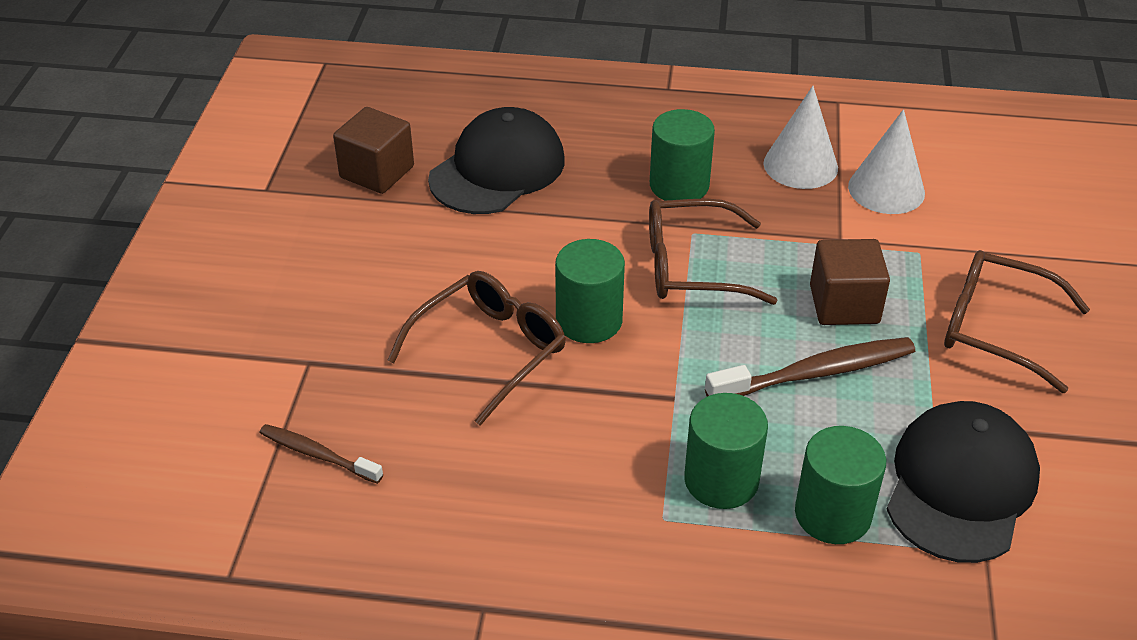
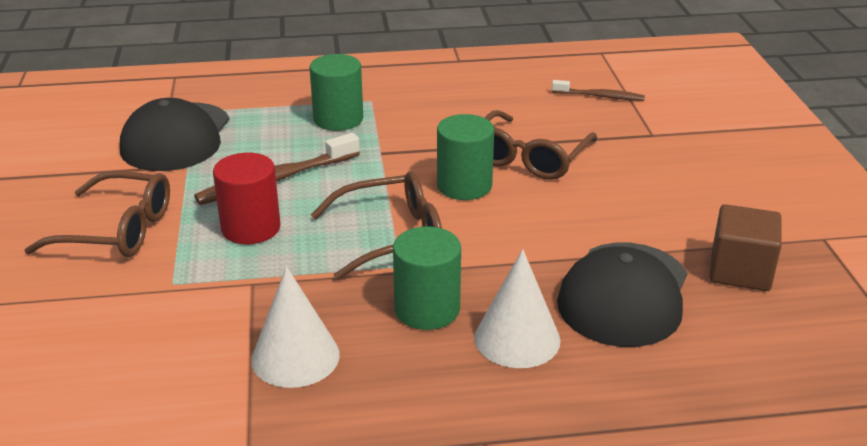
camera: 165 degrees right, 10 degrees down
(832, 514) = (264, 115): green cylinder -> none
(844, 304) = (251, 228): brown cube -> red cylinder
(886, 189) = (196, 344): white cone -> white cone (517, 339)

